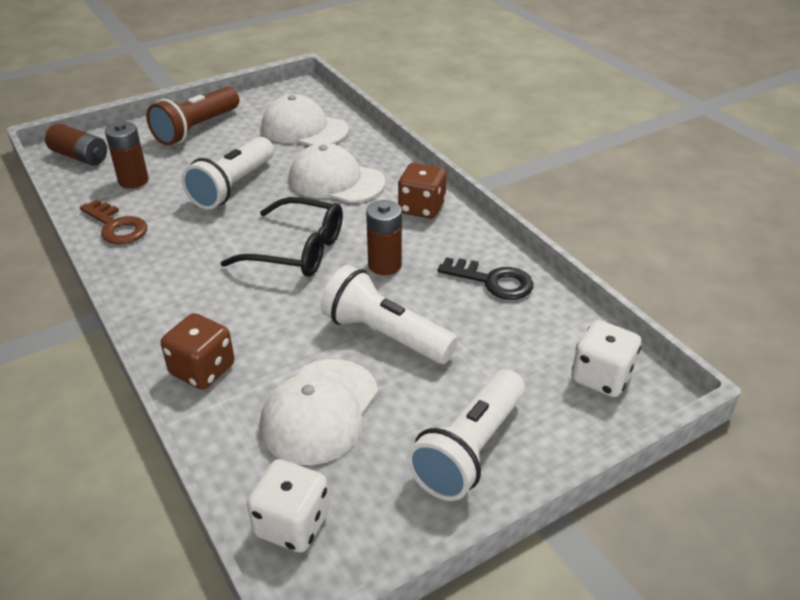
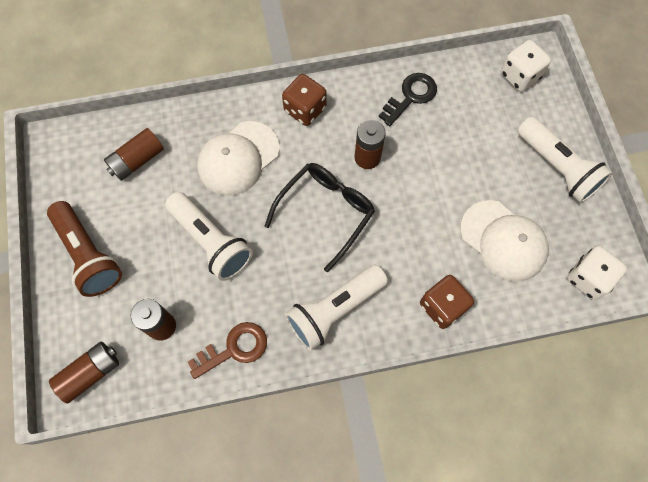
camera: 70 degrees left, 30 degrees up
(304, 129) = (137, 160): white cap -> brown battery
(385, 335) = (444, 181): white flashlight -> white flashlight (334, 310)

